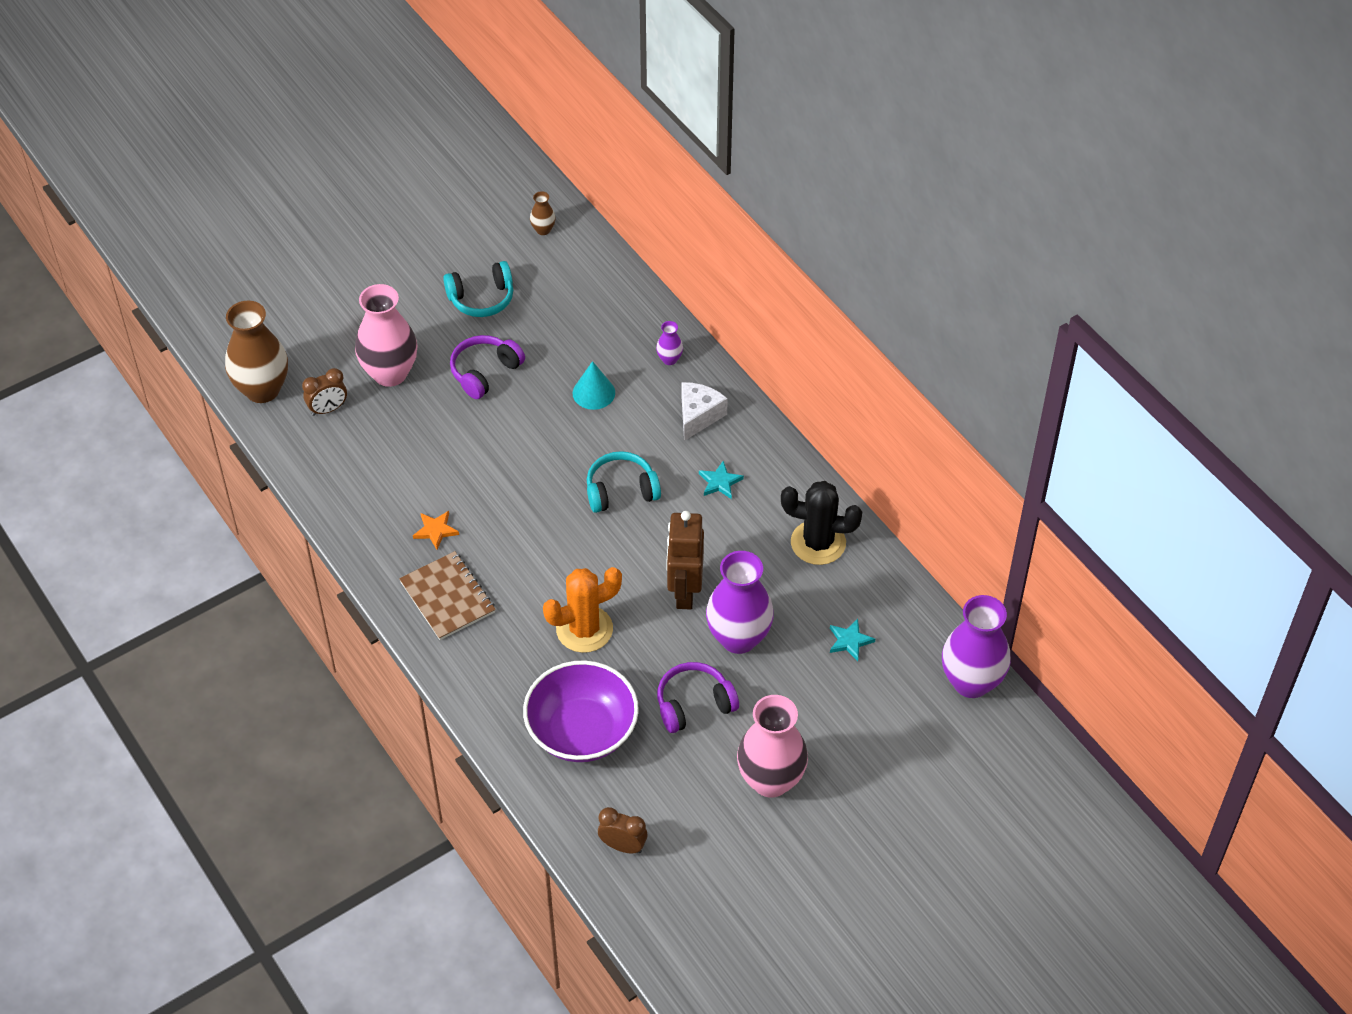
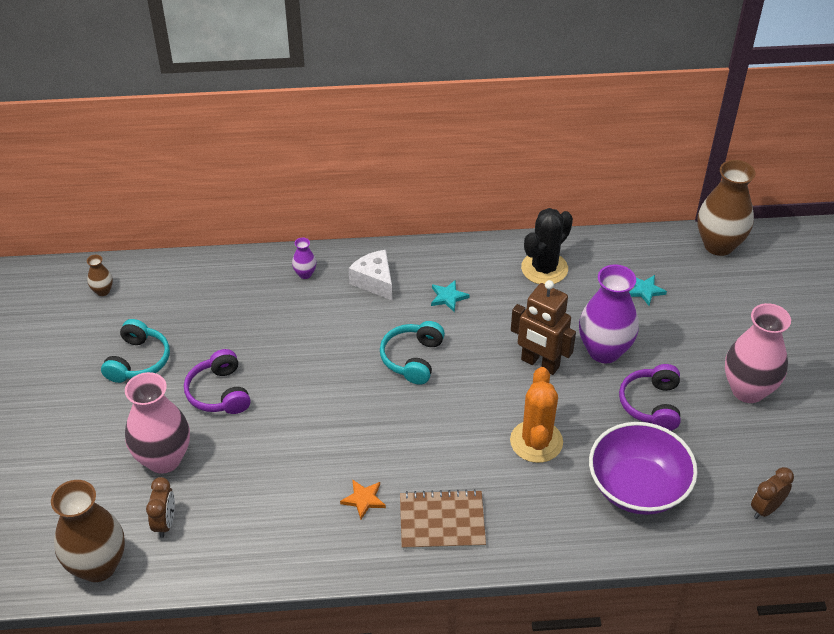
camera: 60 degrees left, 5 degrees down
(593, 393) = (300, 333): turquoise cone -> none
(971, 682) = (718, 245): purple vase -> brown vase

